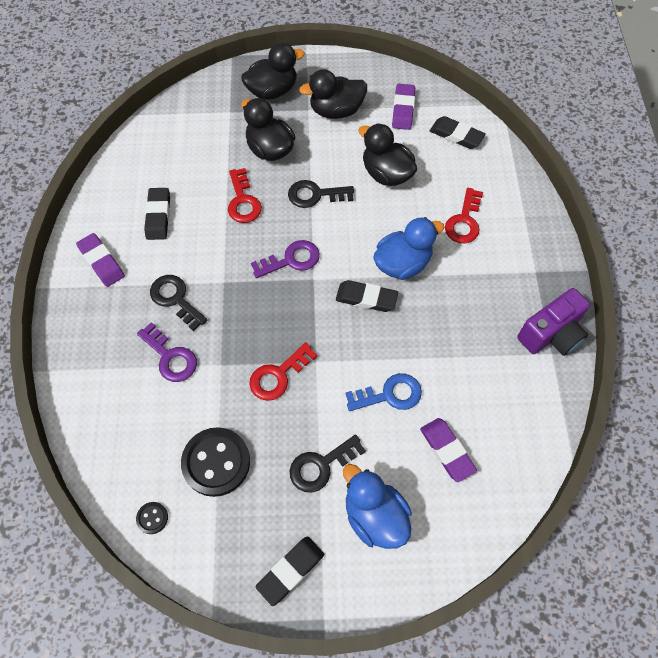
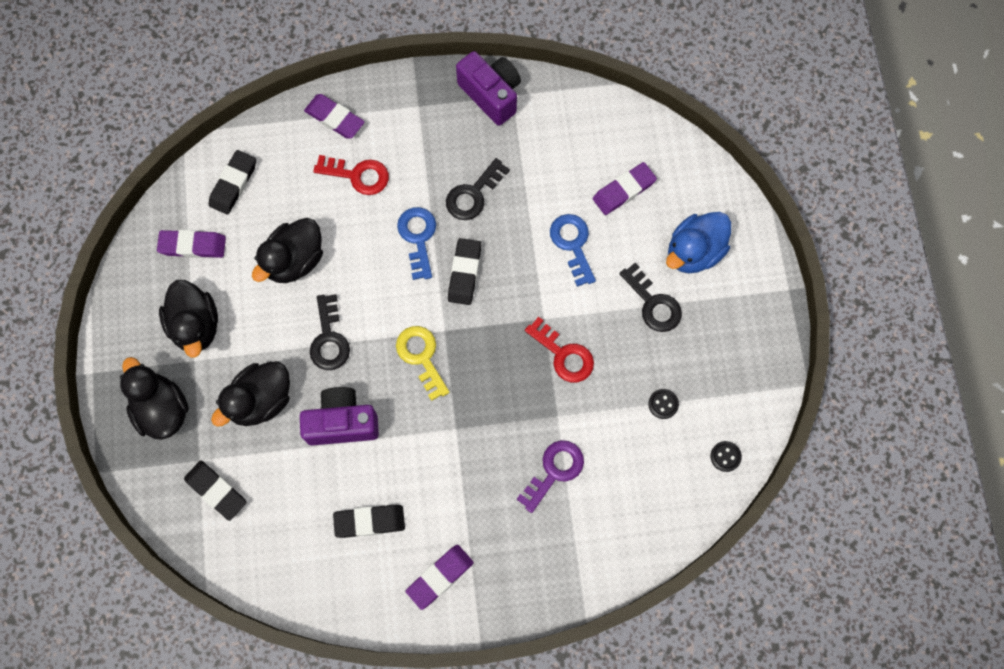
camera: 95 degrees left, 10 degrees up
(175, 299) = (482, 479): black key -> black key (473, 194)
(216, 462) = (663, 404): black button -> black button, size x0.44
(243, 201) = (342, 422): red key -> purple camera
(290, 571) = (753, 321): black eraser -> black eraser (216, 491)
(291, 260) = (421, 357): purple key -> yellow key
(402, 264) = (418, 238): blue duck -> blue key
(519, 206) = (335, 118): none -> purple eraser

